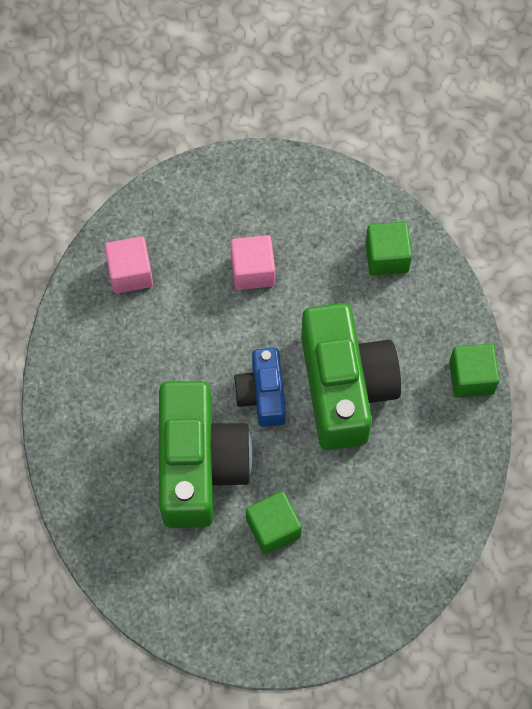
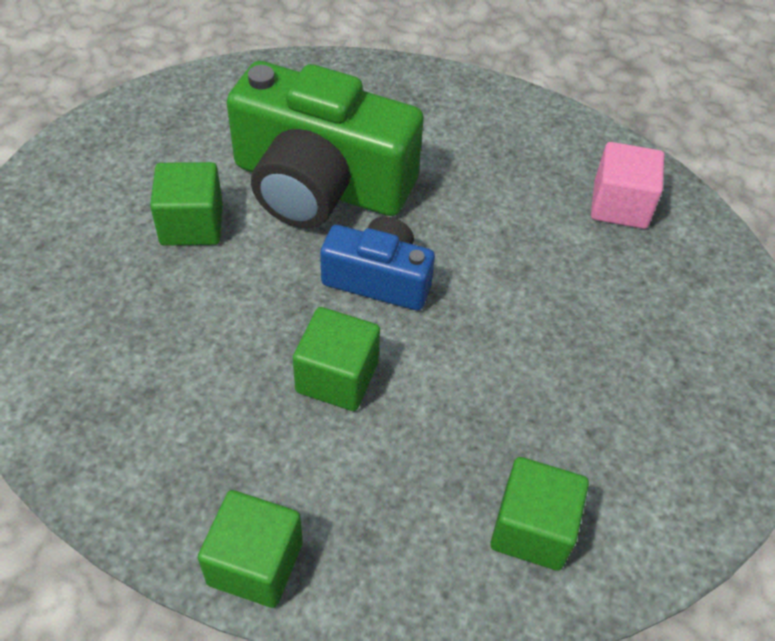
camera: 110 degrees right, 15 degrees down
(253, 271) = (574, 336): pink cube -> none
(345, 387) = (337, 377): green camera -> green cube

